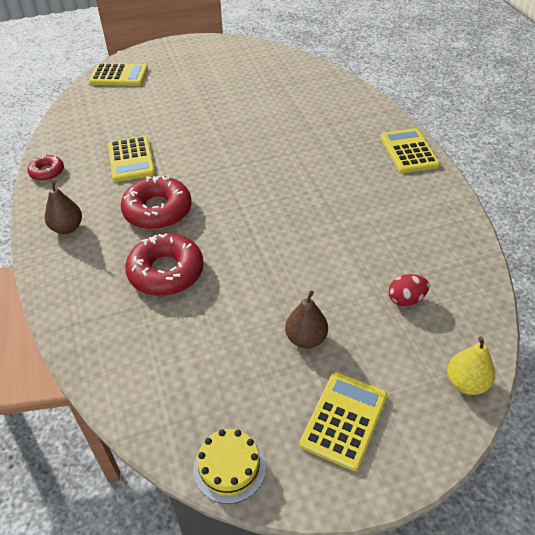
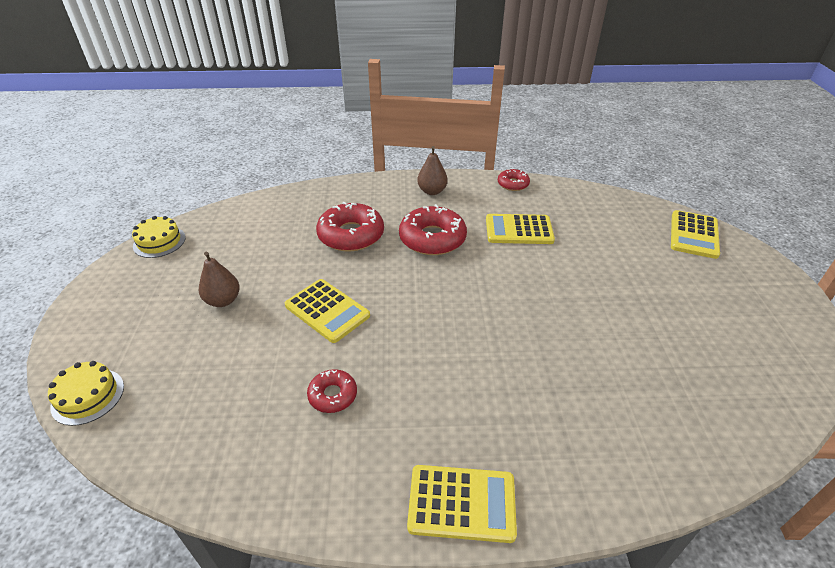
camera: 105 degrees right, 5 degrees down
(344, 420) = (136, 303): yellow calculator -> yellow calculator (327, 311)
(370, 223) = (333, 395): none -> red donut
(406, 299) = (208, 387): red egg -> none
(466, 383) = (88, 396): yellow pear -> yellow cake

